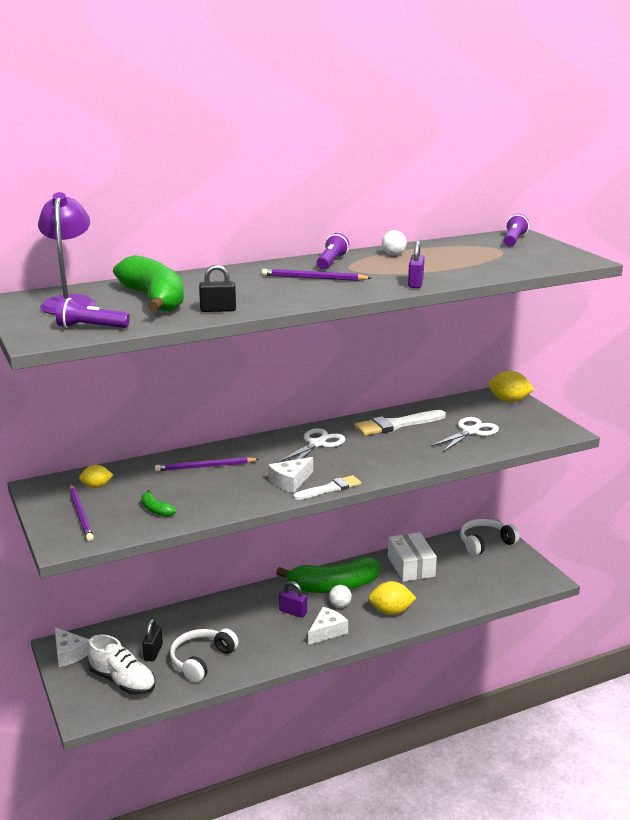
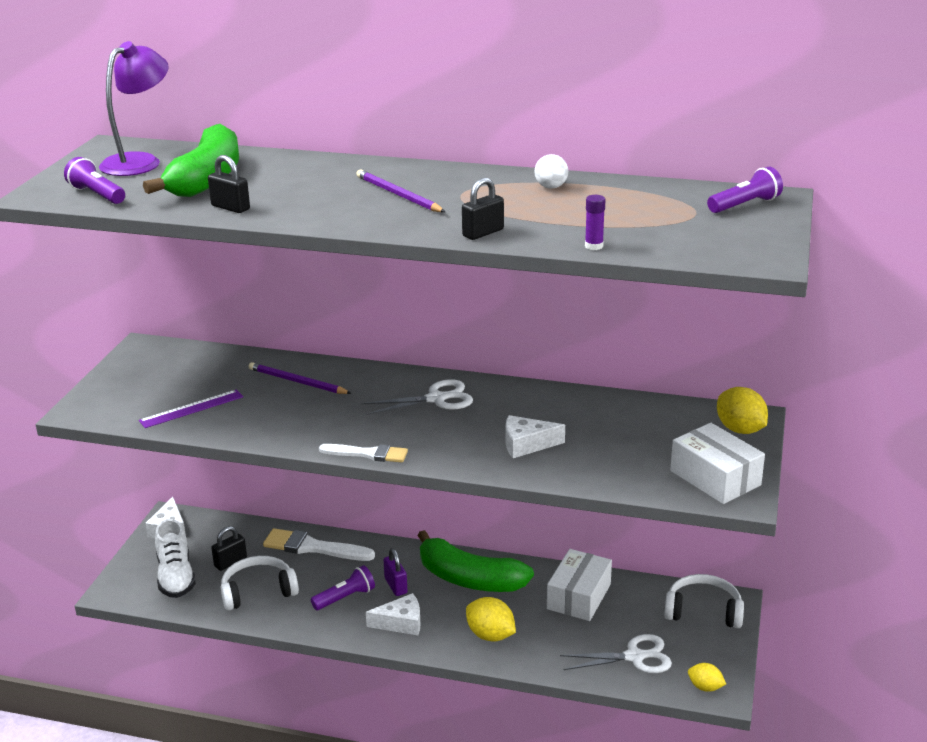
camera: 40 degrees right, 5 degrees up
(81, 514) = (132, 387): purple pencil -> none
(96, 486) = (184, 365): yellow lemon -> yellow lemon (705, 687)
(156, 510) = (191, 409): green banana -> purple ruler
(290, 481) = (344, 430): white cheese -> white cheese (526, 444)
(331, 262) = (462, 179): purple flashlight -> purple flashlight (345, 597)
(340, 605) = (448, 602): white ball -> none
(396, 425) = (554, 409): white brush -> white brush (313, 547)
(415, 283) = (483, 233): purple padlock -> black padlock
(470, 432) = (623, 451): white scissors -> white scissors (634, 657)
(490, 275) = (594, 246): none -> purple glue stick
(538, 427) = (715, 478): none -> white box

